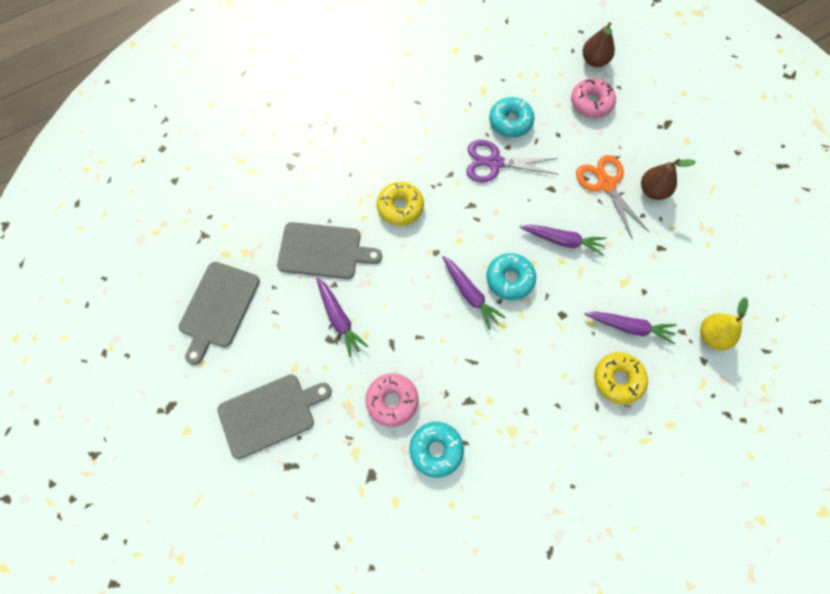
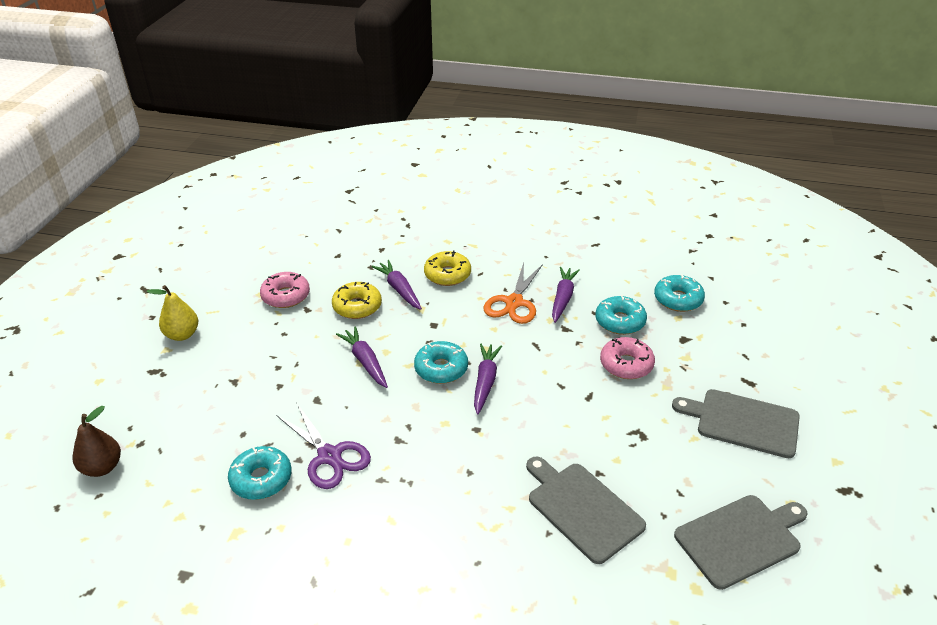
camera: 135 degrees left, 30 degrees down
(339, 319) = (619, 443): purple carrot -> purple carrot (563, 298)
(400, 207) = (464, 489): yellow donut -> yellow donut (357, 306)
(413, 530) = (678, 299): none -> turquoise donut
(591, 103) = (173, 435): pink donut -> pink donut (286, 296)
(606, 184) = (273, 370): orange scissors -> orange scissors (514, 302)
(653, 190) = (249, 340): brown pear -> none
(712, 336) = (356, 254): yellow pear -> yellow pear (182, 335)

